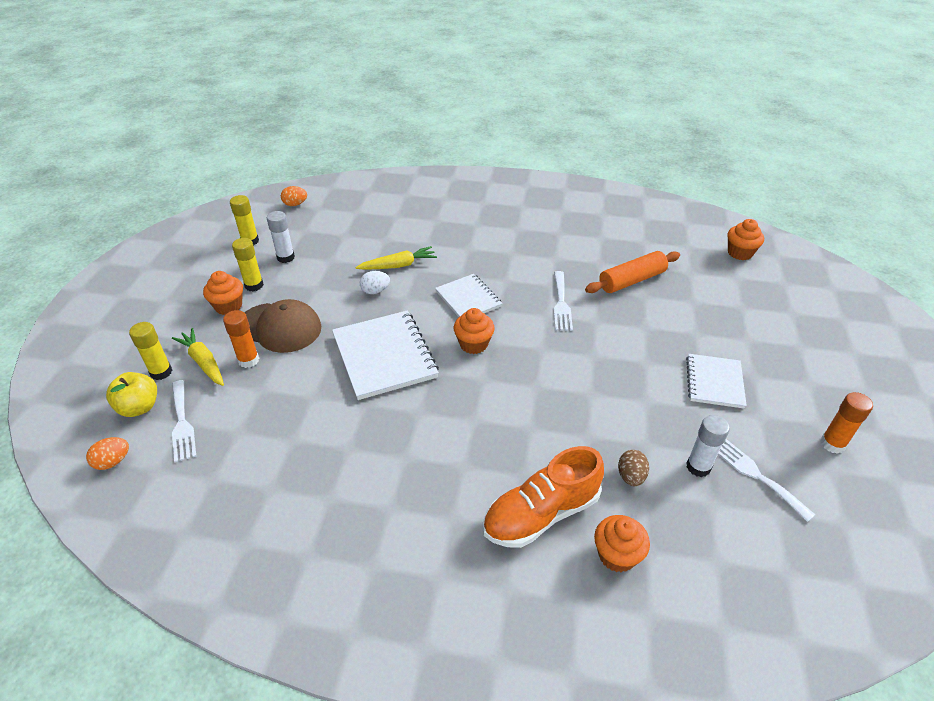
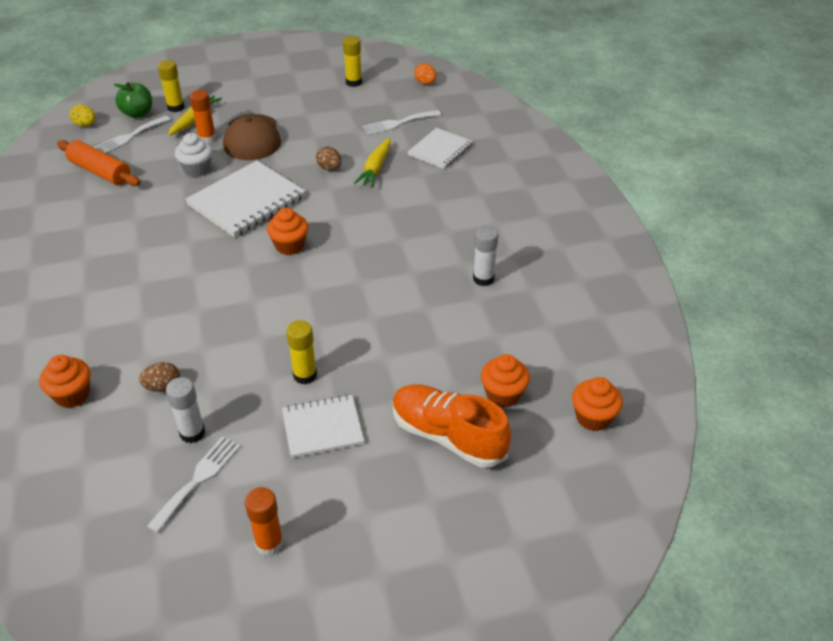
camera: 65 degrees right, 0 degrees up
(113, 461) = (85, 125): orange egg -> yellow egg
(139, 407) = (137, 113): yellow apple -> green apple
(228, 306) = (263, 105): orange cupcake -> orange cupcake (503, 394)
(254, 285) = (296, 107): yellow glue stick -> yellow glue stick (305, 375)
(285, 257) = (344, 107): white glue stick -> white glue stick (483, 279)
(299, 380) = (197, 169): none -> white cupcake
(375, 291) = (329, 168): white egg -> brown egg
(398, 265) = (375, 168): yellow carrot -> yellow carrot turned 60 degrees clockwise
(468, 299) = (353, 224): white notebook -> white notebook (440, 150)
(541, 514) = (102, 340): orange shoe -> orange shoe (448, 436)
(561, 303) = (385, 286): white fork -> white fork (398, 123)
(631, 280) = (462, 330): orange rolling pin -> orange rolling pin (100, 172)

